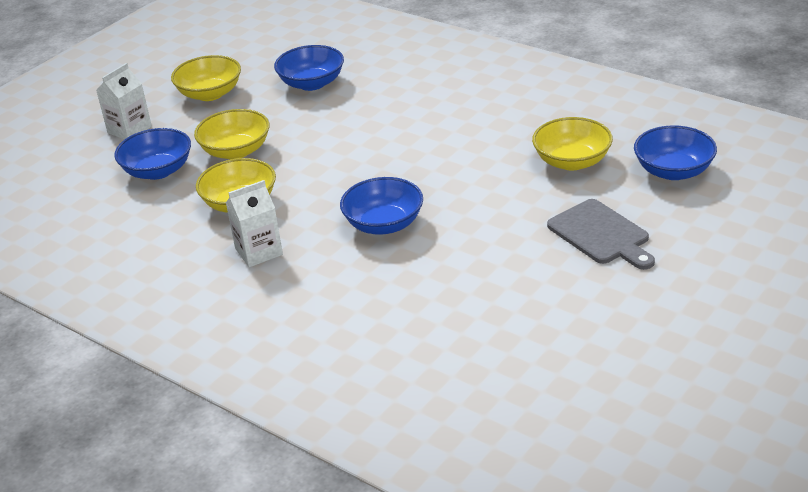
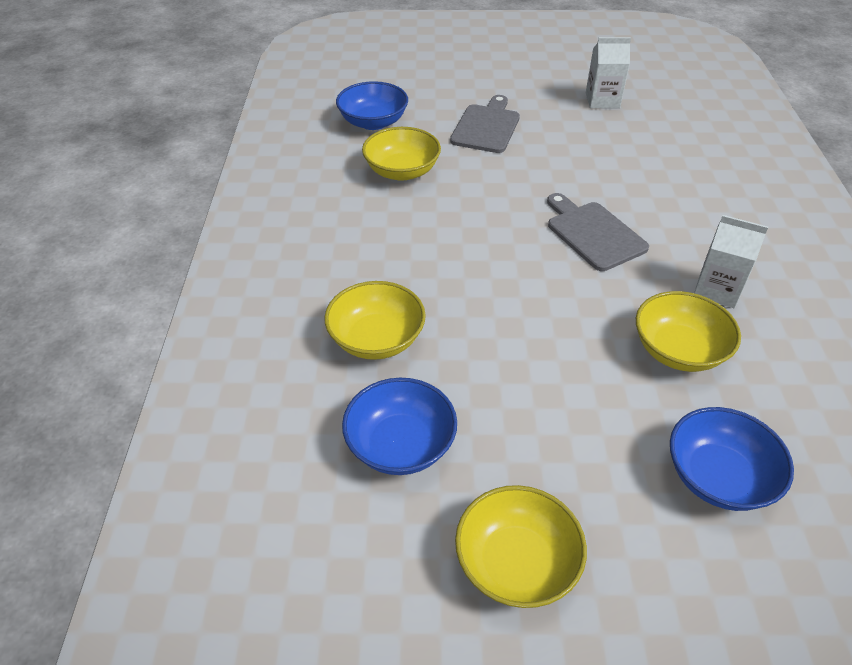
camera: 130 degrees left, 10 degrees up
(129, 130) = (688, 603): white carton -> white carton (602, 100)
(236, 151) = (606, 422): yellow bowl -> yellow bowl (376, 339)
(384, 224) = (593, 233): blue bowl -> grey cutting board

